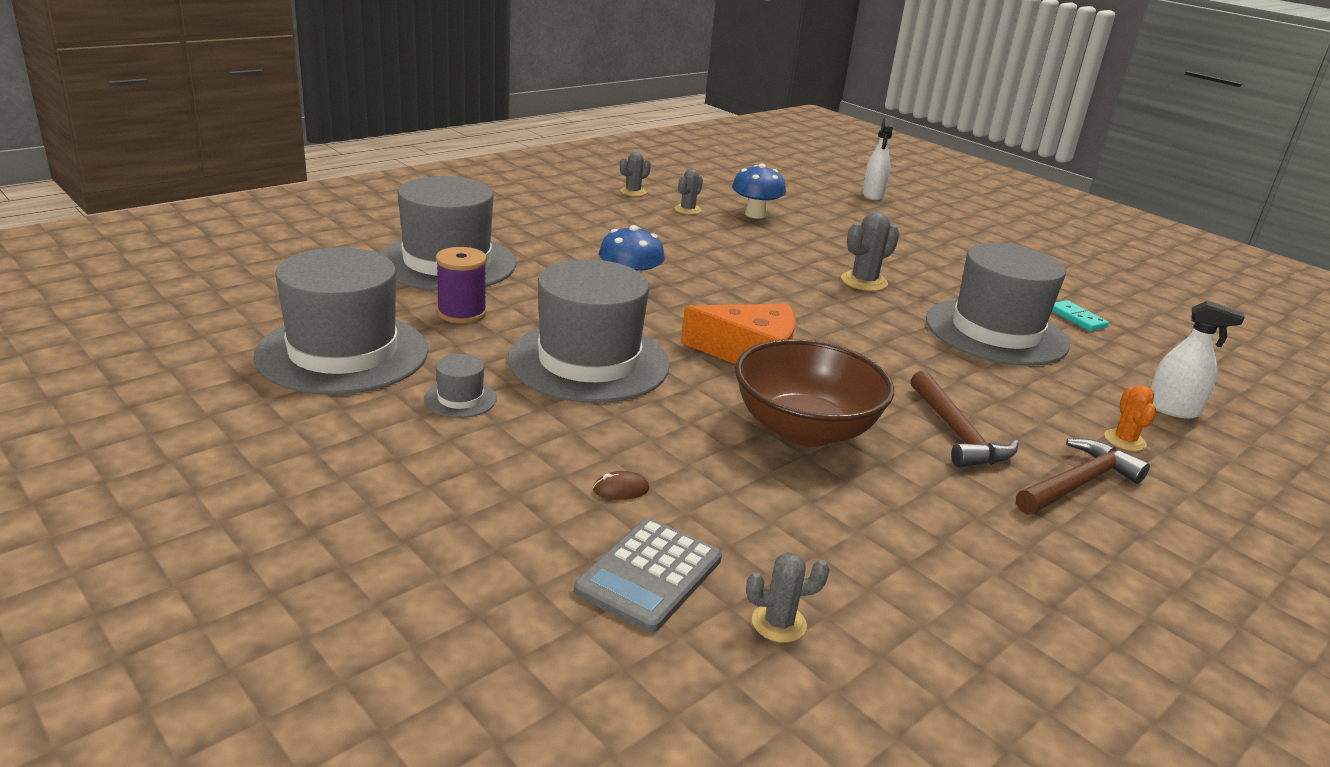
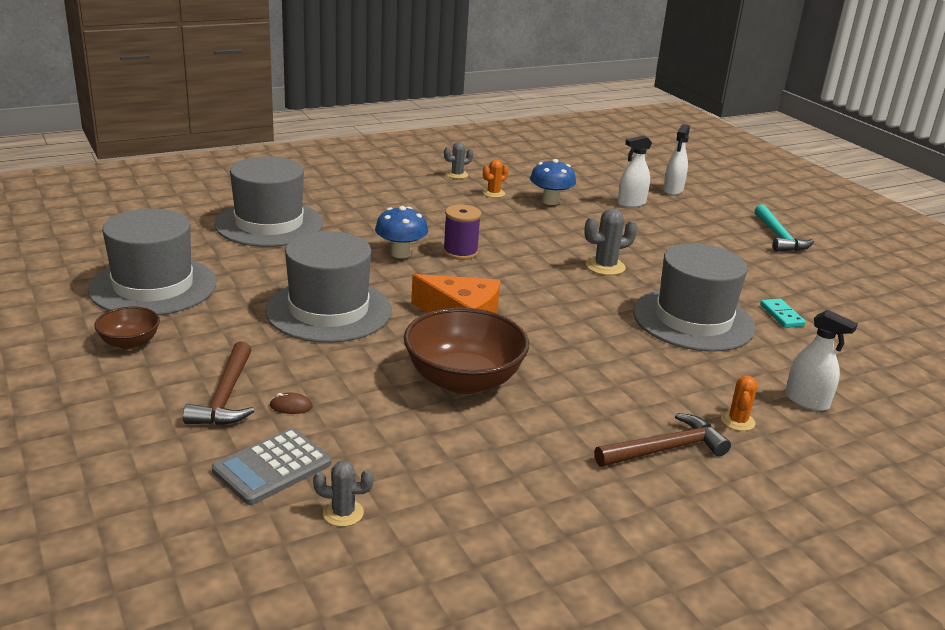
camera: 15 degrees right, 0 degrees up
(355, 431) = (130, 342): none -> brown bowl
(460, 399) = (216, 328): grey hat -> none
(462, 313) = (256, 264): purple spool -> purple spool (460, 252)
(687, 210) = (493, 193): grey cactus -> orange cactus
(841, 211) = (631, 203): none -> white spray bottle
(957, 433) = (590, 397): brown hammer -> brown hammer (226, 396)
(1011, 236) = (779, 237): none -> turquoise hammer

